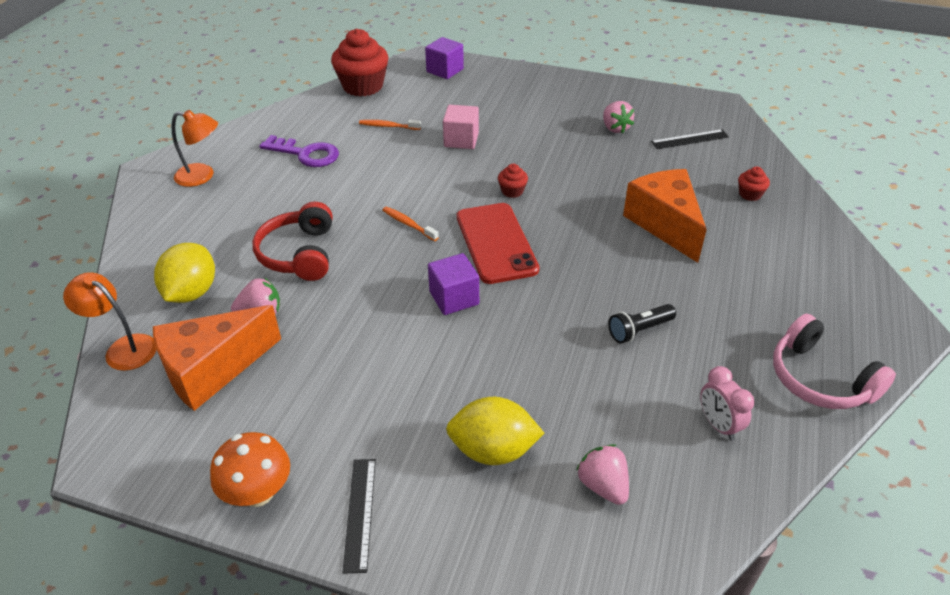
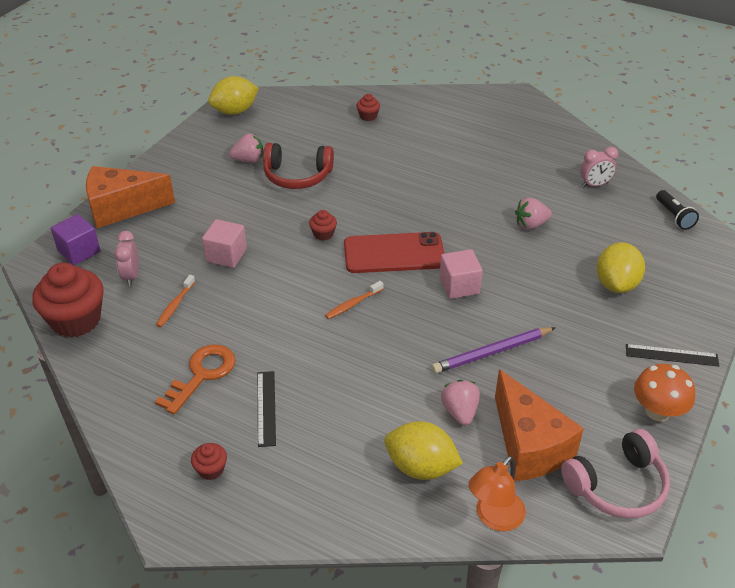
camera: 80 degrees left, 0 degrees up
(202, 176) = (211, 469): orange lamp -> red cupcake
(299, 254) = (378, 383): red headphones -> red headphones (297, 176)
(306, 154) = (202, 374): purple key -> orange key
(349, 332) = (492, 352): none -> purple pencil
(420, 99) = (131, 276): none -> pink clock
(454, 298) = (459, 286): purple cube -> pink cube
(603, 486) = (643, 240): pink strawberry -> pink strawberry (530, 224)
(639, 330) = (508, 198): black flashlight -> black flashlight (674, 216)
(665, 224) = (393, 162): orange cheese -> orange cheese (122, 208)
(689, 139) = (284, 126): black ruler -> black ruler (266, 408)
(696, 106) = (235, 111): none -> yellow lemon
(819, 379) = (559, 138): pink headphones -> pink headphones (617, 486)

